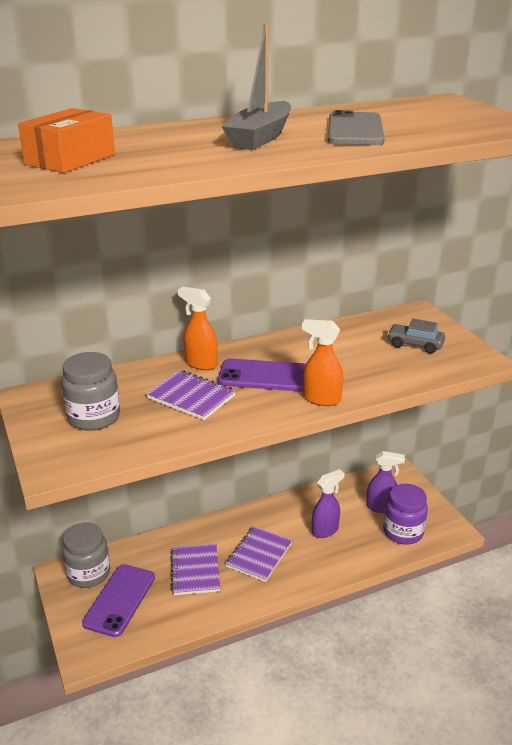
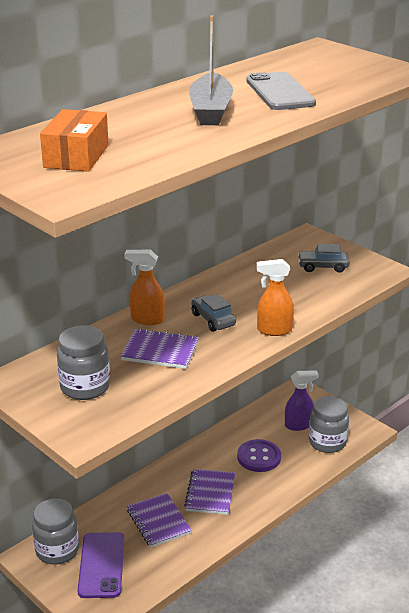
camera: 20 degrees left, 0 degrees up
(265, 376) = (213, 320): purple phone -> grey car
(325, 530) = (259, 457): purple spray bottle -> purple button
(403, 532) = (327, 442): purple jar -> grey jar

